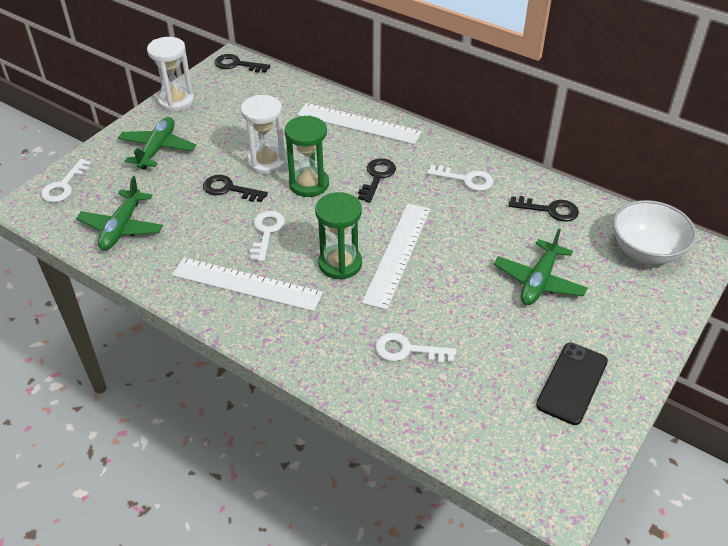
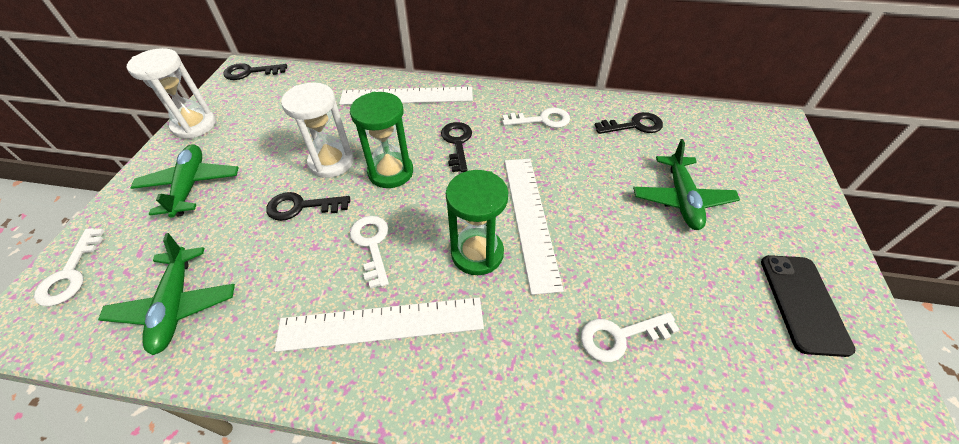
camera: 25 degrees left, 5 degrees up
(646, 251) = (740, 137): white bowl -> none

